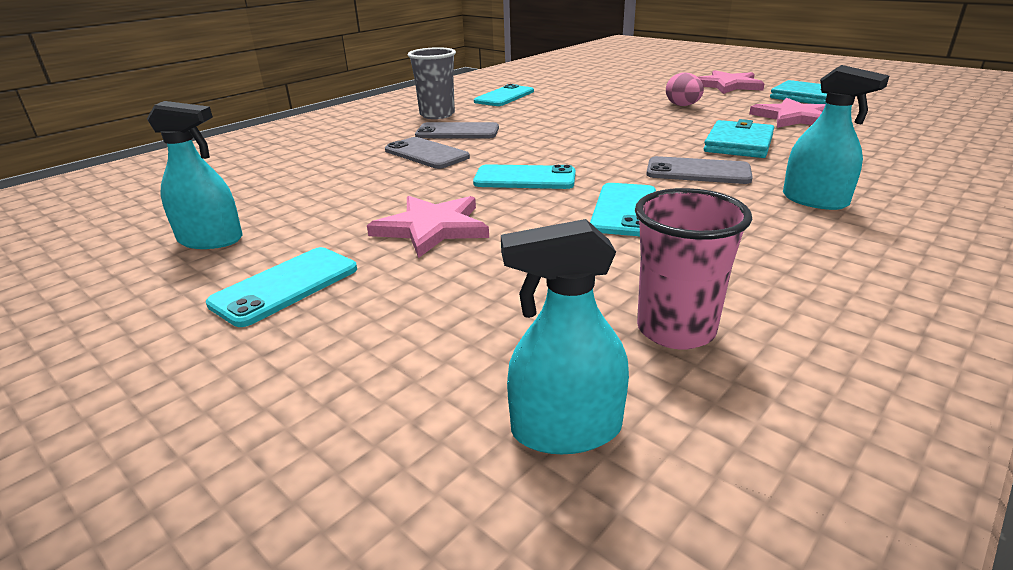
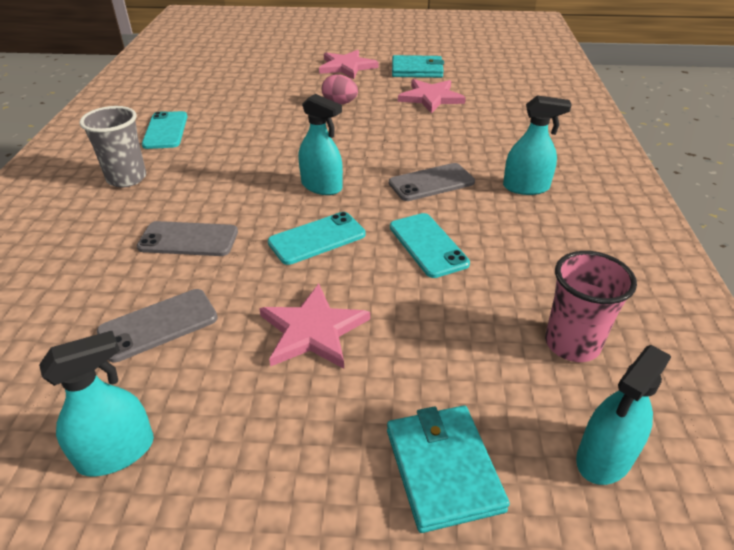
camera: 40 degrees left, 10 degrees up
(285, 286) = (275, 460): turquoise phone -> none
(457, 132) = (181, 198): grey phone -> grey phone (158, 325)
(580, 150) = (321, 186): none -> turquoise spray bottle
(738, 144) = (425, 140): turquoise wallet -> turquoise wallet (443, 469)

